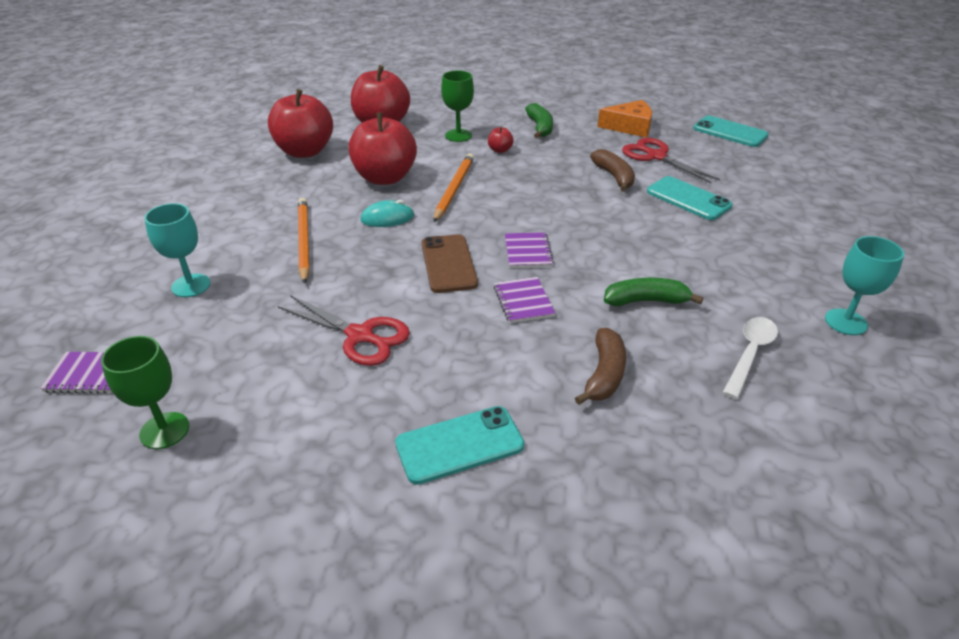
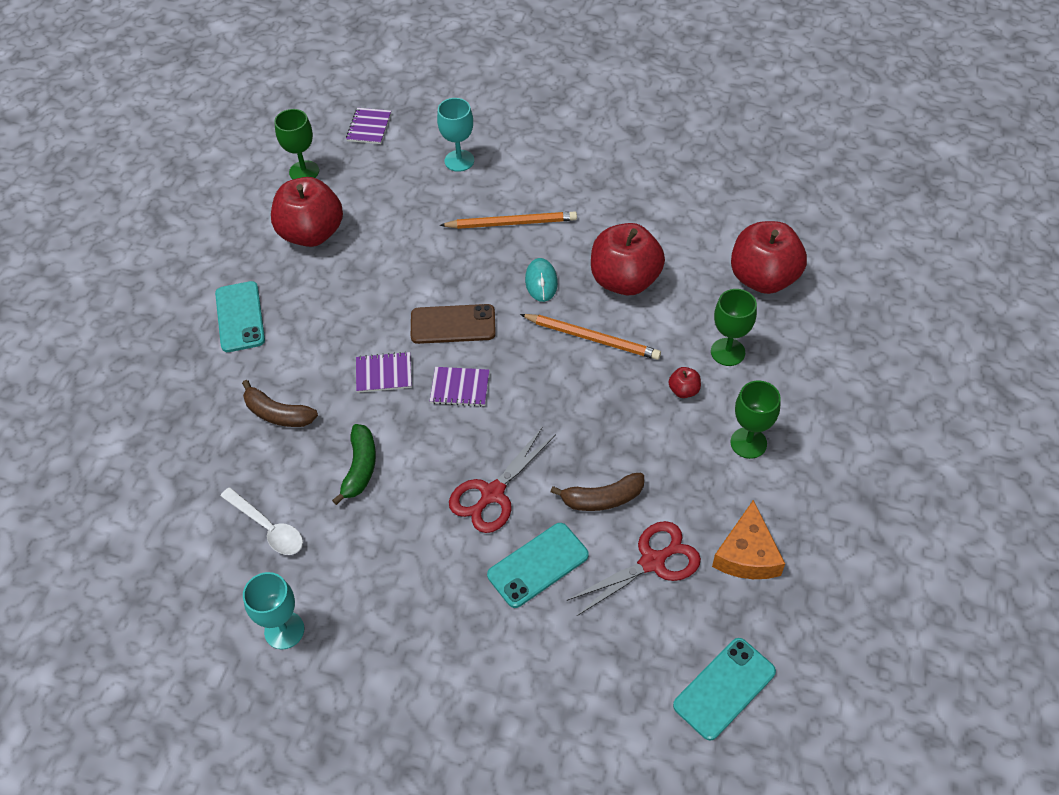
camera: 100 degrees right, 15 degrees up
(305, 151) = (693, 213): red apple -> red apple (312, 233)
(360, 336) = (368, 264): red scissors -> red scissors (492, 494)
(540, 127) = (748, 443): green banana -> green goblet

